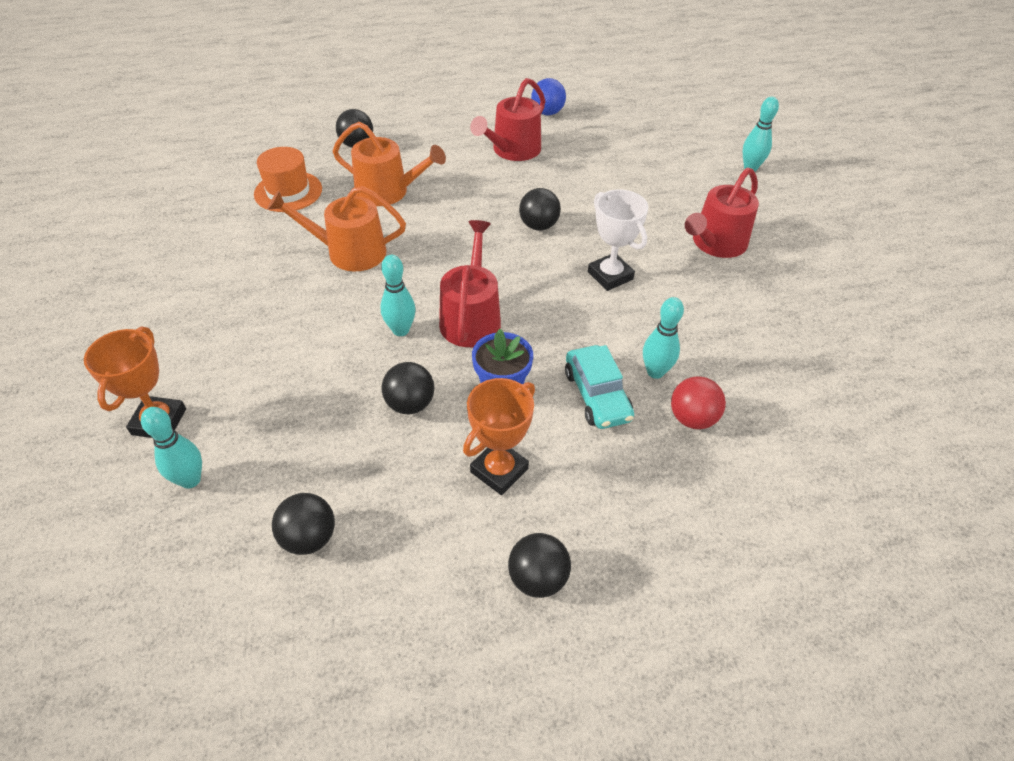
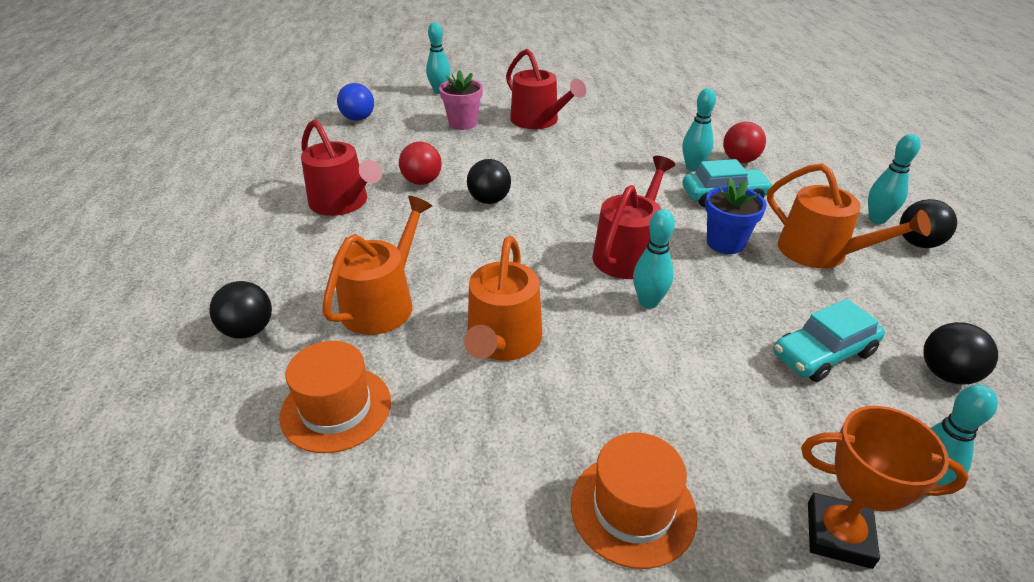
camera: 80 degrees left, 10 degrees down
(196, 320) = (633, 509): none -> orange hat
(337, 444) = (823, 354): none -> turquoise car
(410, 404) = (755, 300): black ball -> none
(471, 318) = (628, 253): red watering can -> red watering can turned 105 degrees clockwise
(499, 470) = (820, 252): orange trophy -> orange watering can
(547, 113) = (279, 173): blue ball -> blue ball (358, 119)
(558, 184) = (422, 182): none -> red ball
(585, 545) = (877, 219): none -> turquoise bowling pin
(610, 276) = (573, 172): white trophy -> none
(682, 192) = (463, 123): none -> pink flower pot

